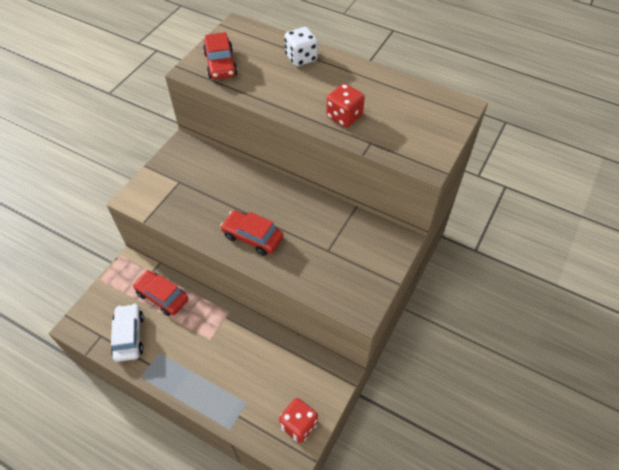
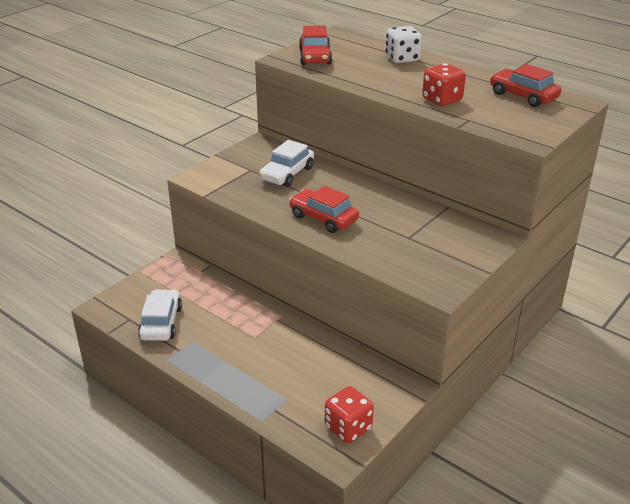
camera: 10 degrees right, 20 degrees down
(162, 296) = (207, 293): red car -> red car (523, 96)
(213, 183) = (287, 174): none -> white car

